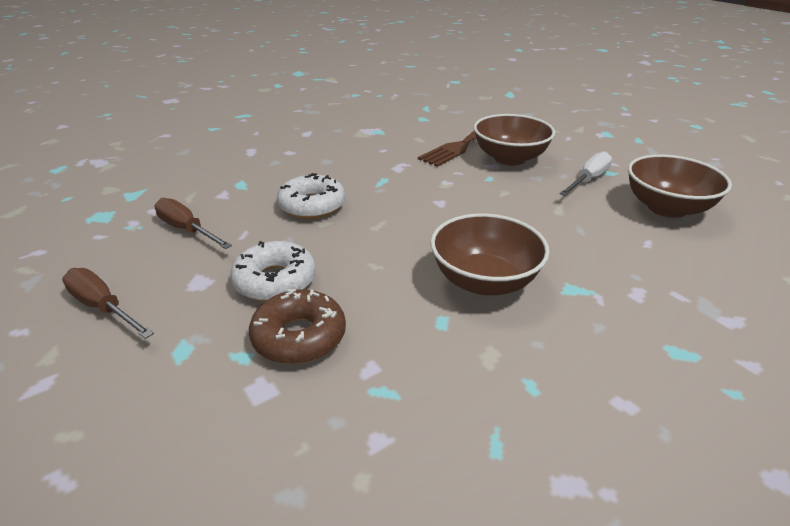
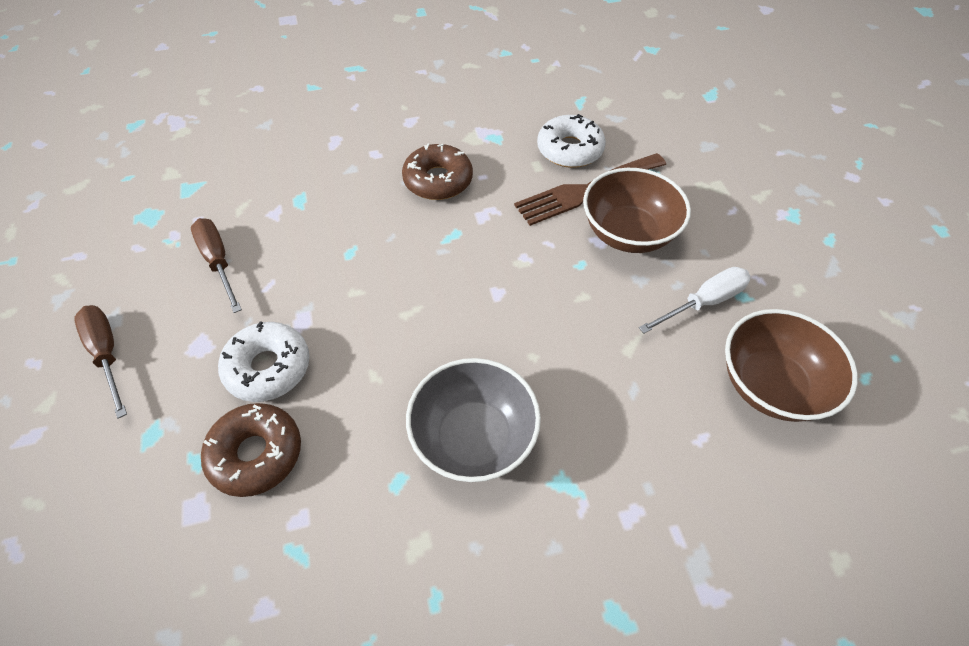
camera: 20 degrees right, 20 degrees up
(312, 206) = (356, 258): white donut -> white donut (570, 150)
(350, 157) = (438, 180): none -> brown donut
(484, 281) = (474, 438): brown bowl -> grey bowl

